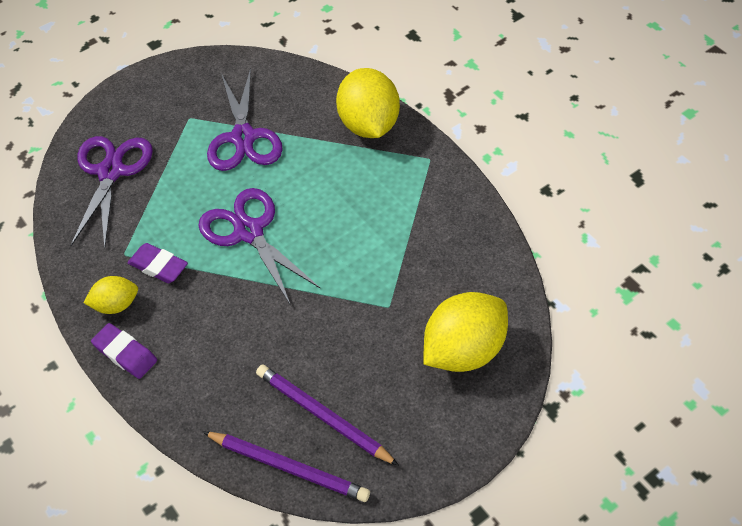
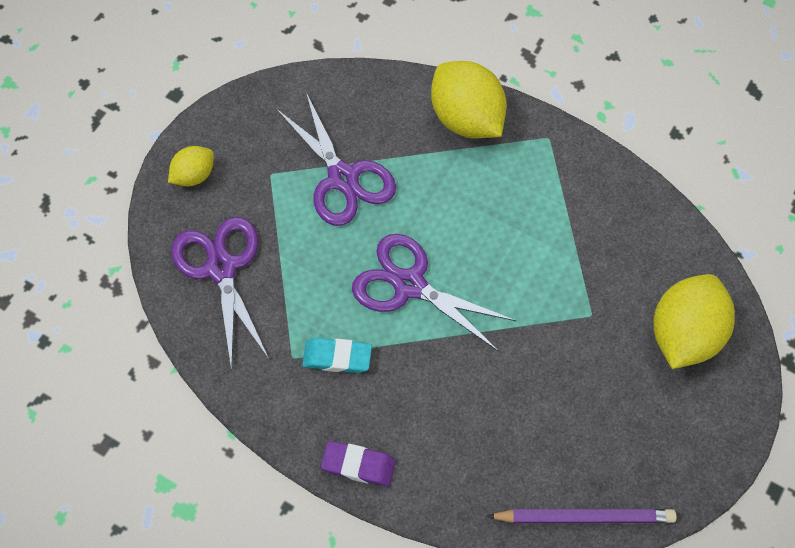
camera: 25 degrees left, 10 degrees up
(116, 304) = (317, 416): yellow lemon -> yellow lemon (194, 175)
(158, 266) = (337, 357): purple eraser -> turquoise eraser
(323, 416) = (589, 452): purple pencil -> none

